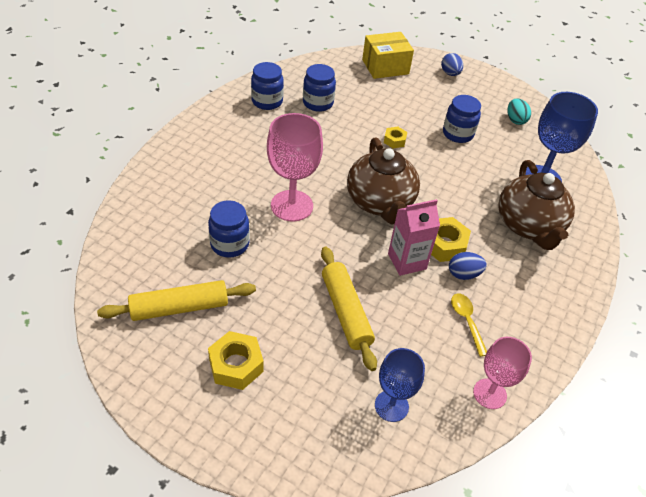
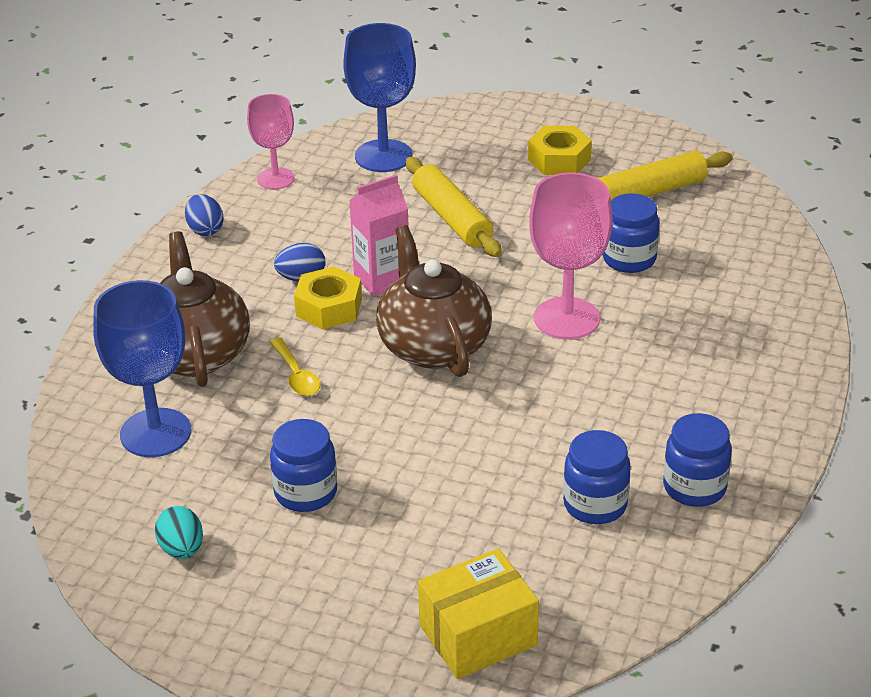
camera: 175 degrees right, 10 degrees down
(391, 406) = (383, 156): blue goblet -> blue goblet, size x1.56
(394, 140) = (427, 454): yellow nut -> none
(450, 73) = (321, 649): blue egg -> blue egg (205, 230)
(466, 321) = (299, 232): yellow spoon -> yellow spoon (296, 375)

